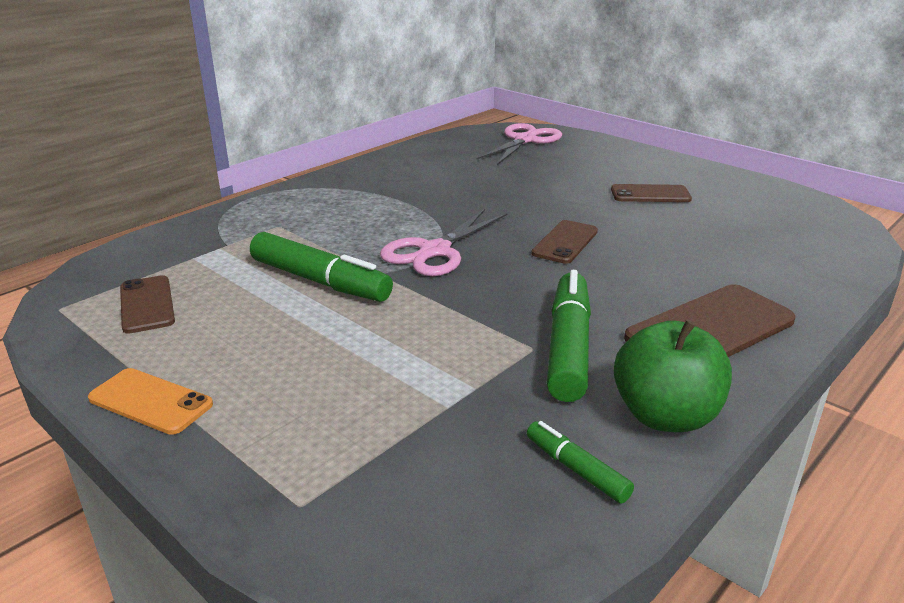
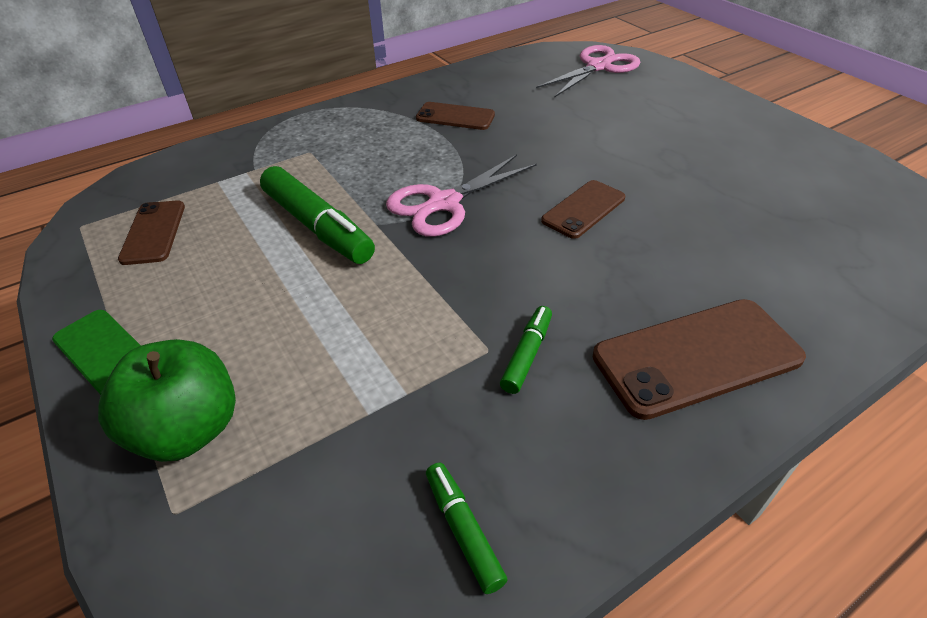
camera: 15 degrees right, 15 degrees up
(151, 401) = (104, 351): orange phone -> green phone
(568, 347) = (527, 354): green marker -> green marker, size x0.52
(650, 194) = (705, 154): brown phone -> brown phone (455, 117)
(665, 416) = (593, 474): green apple -> green apple (188, 429)

